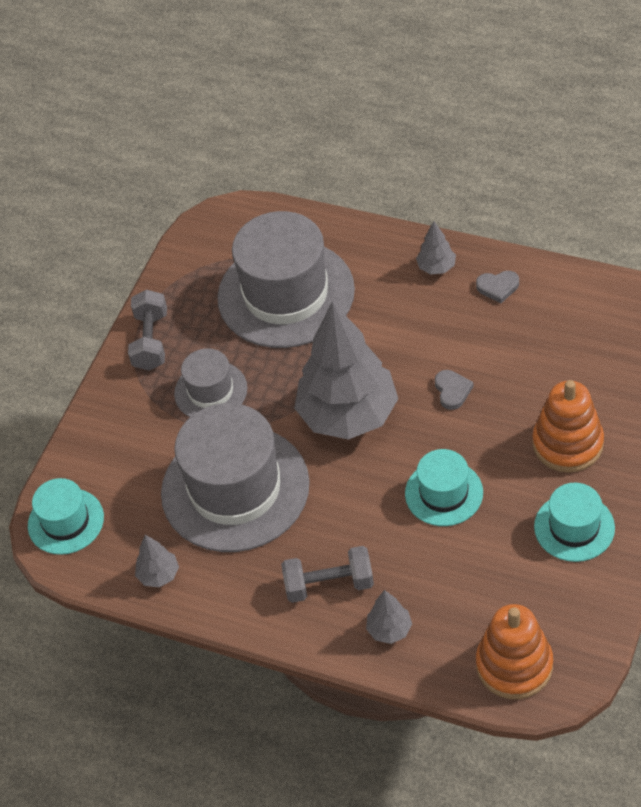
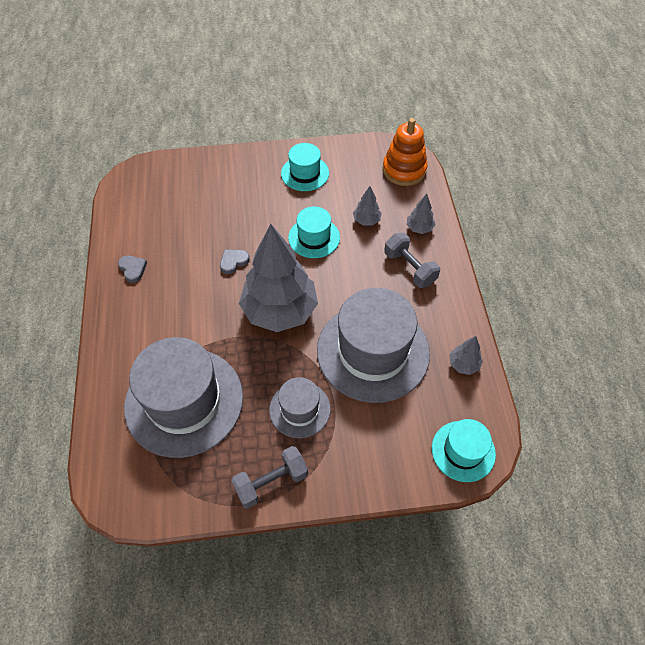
camera: 125 degrees left, 5 degrees up
(436, 267) = (124, 312): grey tree -> grey tree (366, 220)
(567, 444) = (248, 193): orange stacking toy -> none

